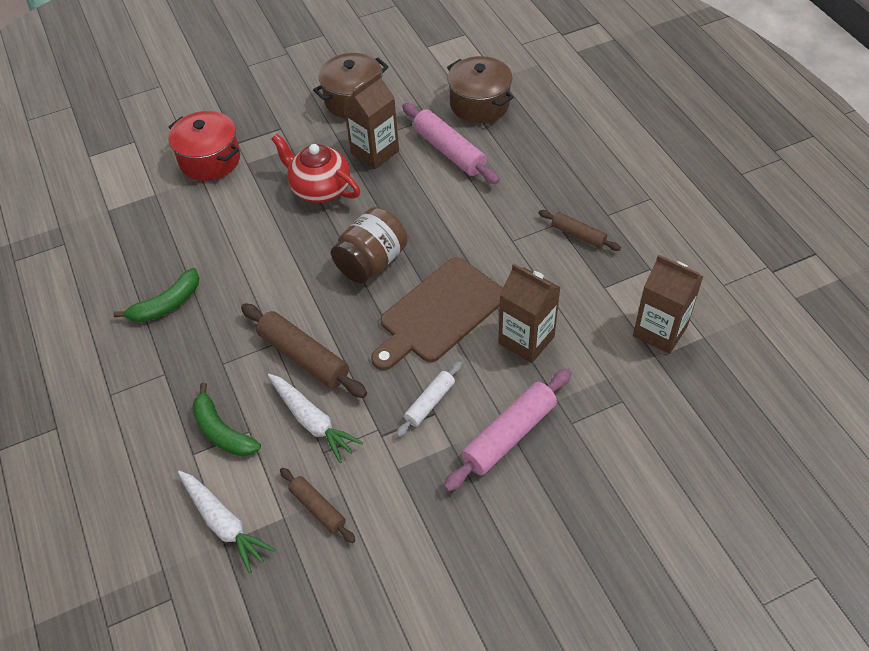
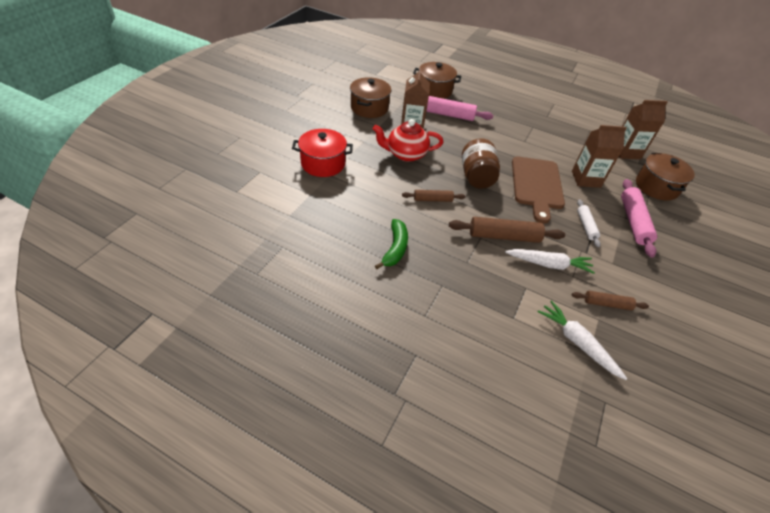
camera: 45 degrees left, 5 degrees down
(222, 431) = (513, 296): green banana -> none
(224, 523) = (577, 342): white carrot -> white carrot turned 135 degrees counterclockwise
(578, 235) = (547, 128): brown rolling pin -> brown rolling pin (432, 199)
(628, 408) = (656, 187): none -> brown pot

